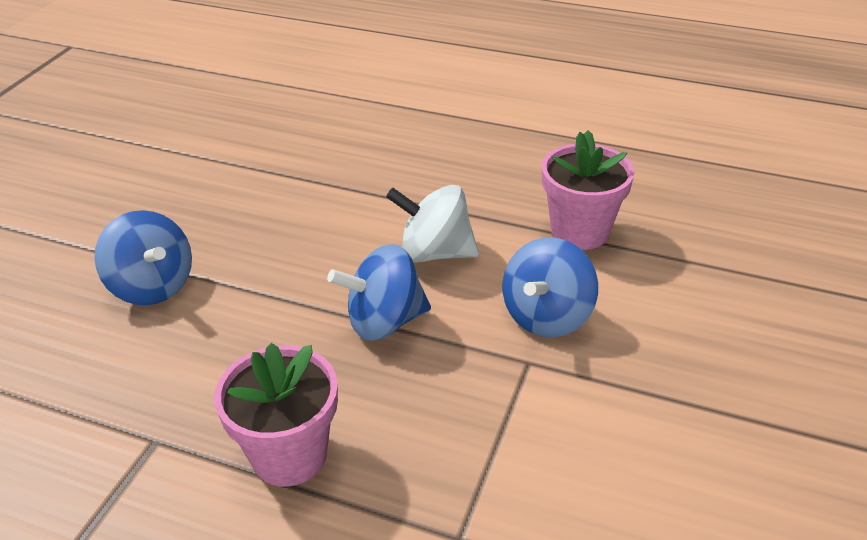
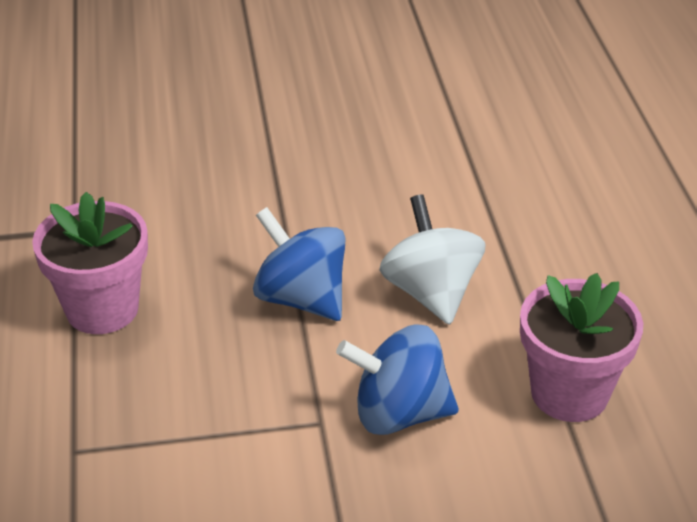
camera: 60 degrees right, 0 degrees up
(152, 286) = (239, 141): blue spinning top -> none

